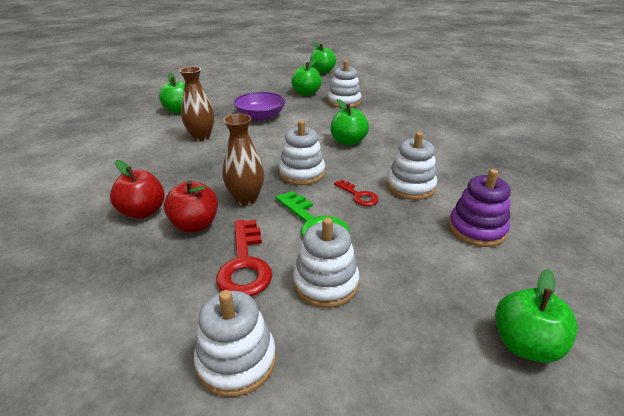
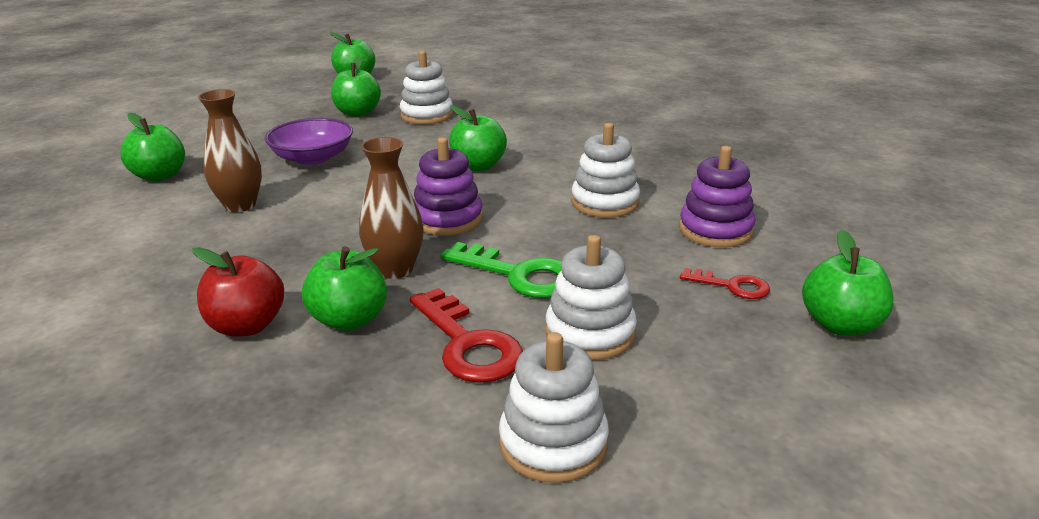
camera: 25 degrees left, 5 degrees down
(195, 225) = (349, 319): red apple -> green apple
(302, 173) = (447, 219): white stacking toy -> purple stacking toy
(358, 195) = (548, 228): red key -> red key (731, 286)

